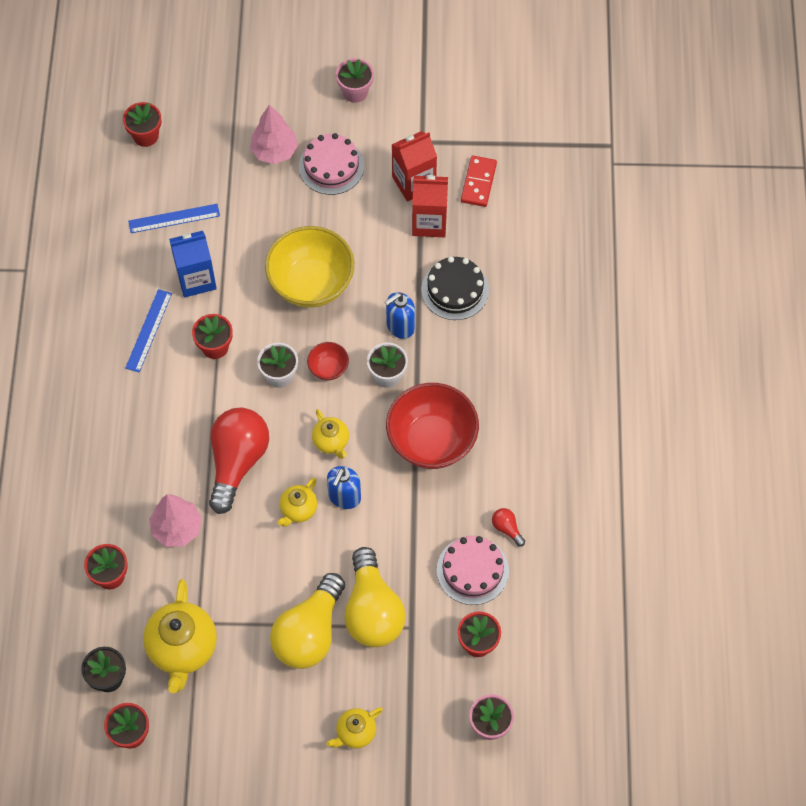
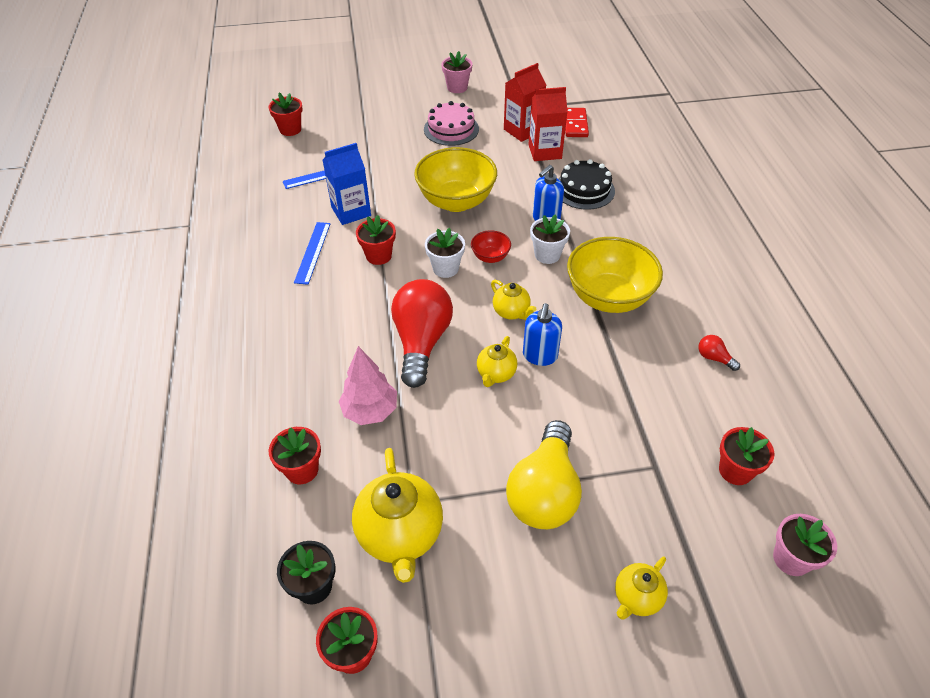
camera: 10 degrees left, 15 degrees down
(274, 151) = (401, 126): pink tree -> none
(372, 610) = (607, 456): yellow light bulb -> none
(431, 441) = (608, 297): red bowl -> yellow bowl
(472, 570) = (697, 400): pink cake -> none

